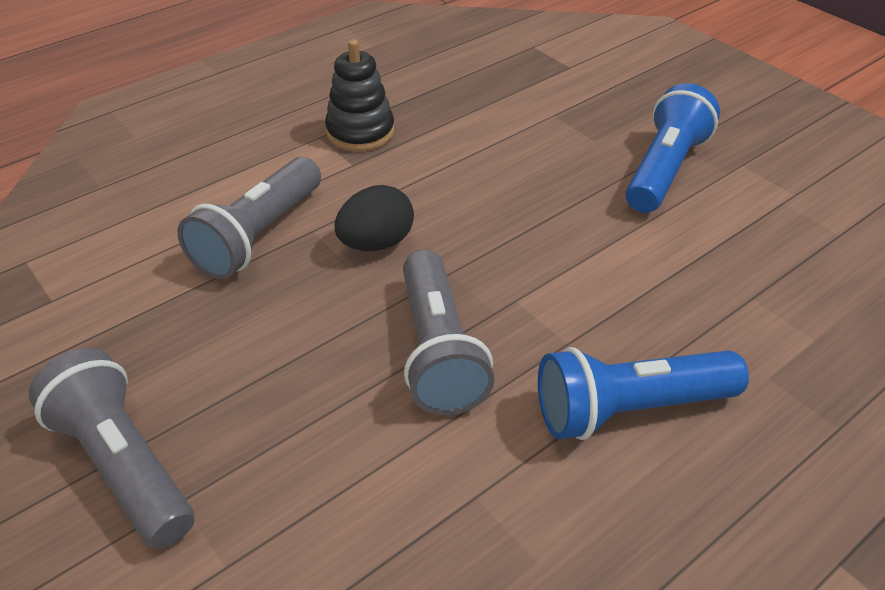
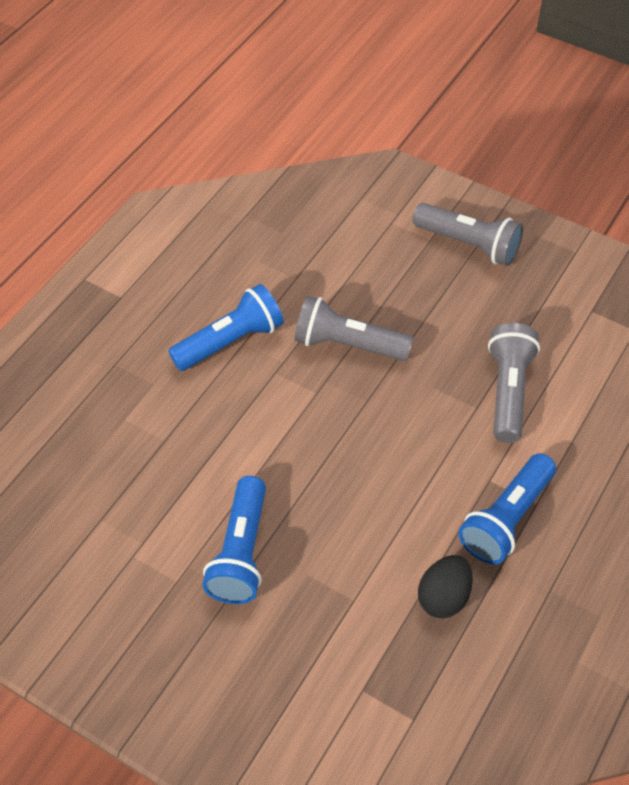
camera: 160 degrees right, 10 degrees up
(360, 132) = (506, 519): black stacking toy -> blue flashlight
(376, 243) = (427, 409): black egg -> black egg (443, 597)
(438, 351) = (348, 344): grey flashlight -> grey flashlight turned 45 degrees counterclockwise

